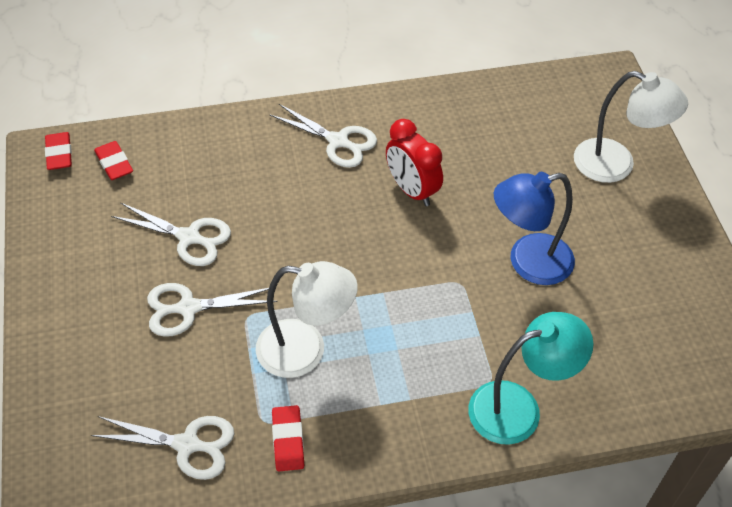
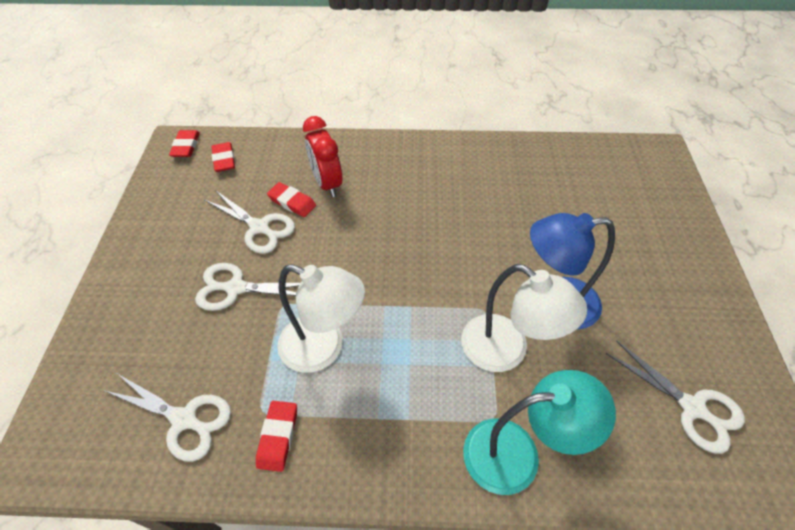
camera: 15 degrees right, 0 degrees up
(216, 202) = (292, 202): none -> red eraser
(338, 141) = (408, 170): white scissors -> white scissors (692, 408)
(411, 190) = (461, 219): red clock -> red clock (327, 183)
(616, 165) = (655, 228): white lamp -> white lamp (506, 351)

